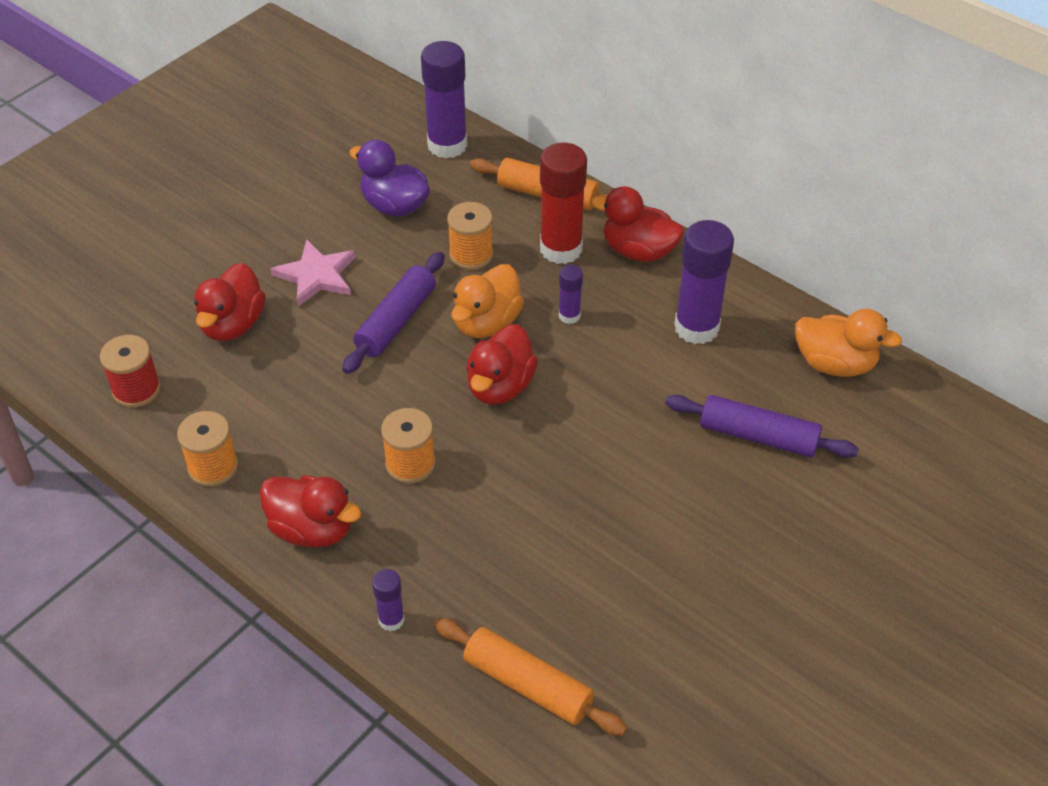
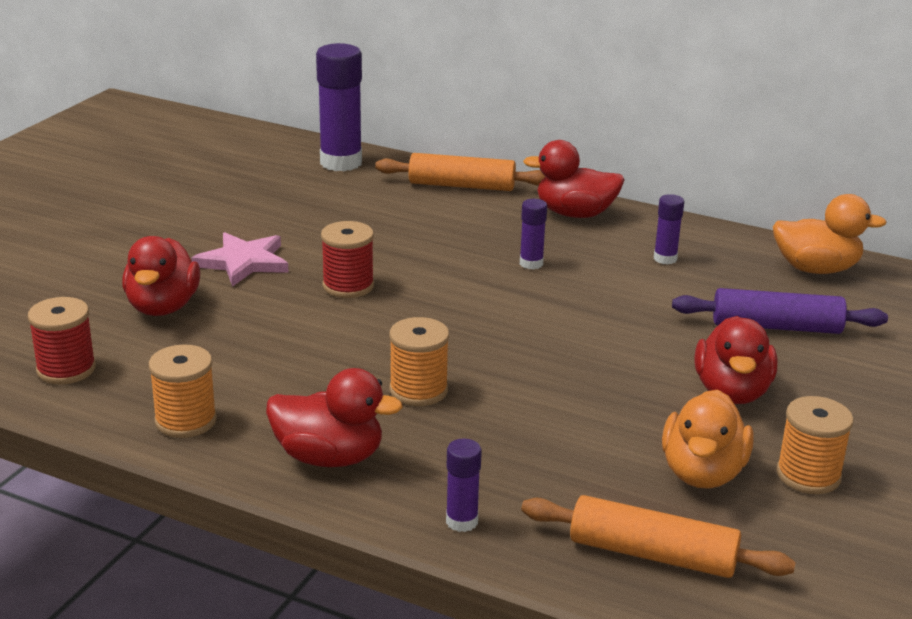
camera: 15 degrees left, 20 degrees down
(394, 206) = (306, 207): purple duck -> none
(396, 321) = (348, 286): purple rolling pin -> red spool
(471, 255) = (404, 232): orange spool -> orange spool (808, 475)
(486, 323) = (447, 277): orange duck -> orange duck (702, 473)
(500, 386) = (487, 321): red duck -> red duck (732, 392)
(561, 249) = (496, 220): red glue stick -> none
(696, 327) = (665, 259): purple glue stick -> purple glue stick, size x0.49

